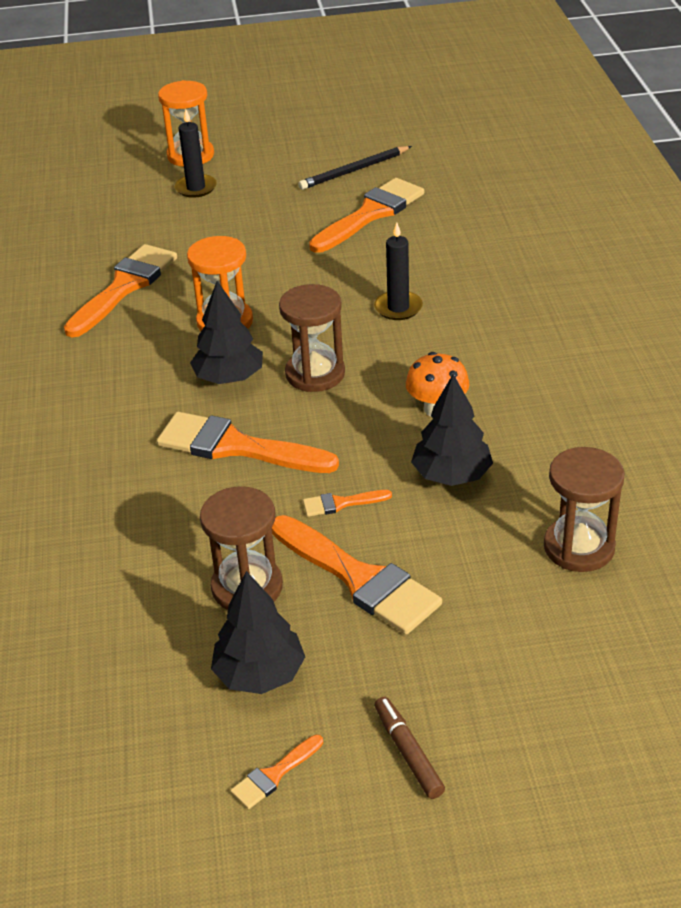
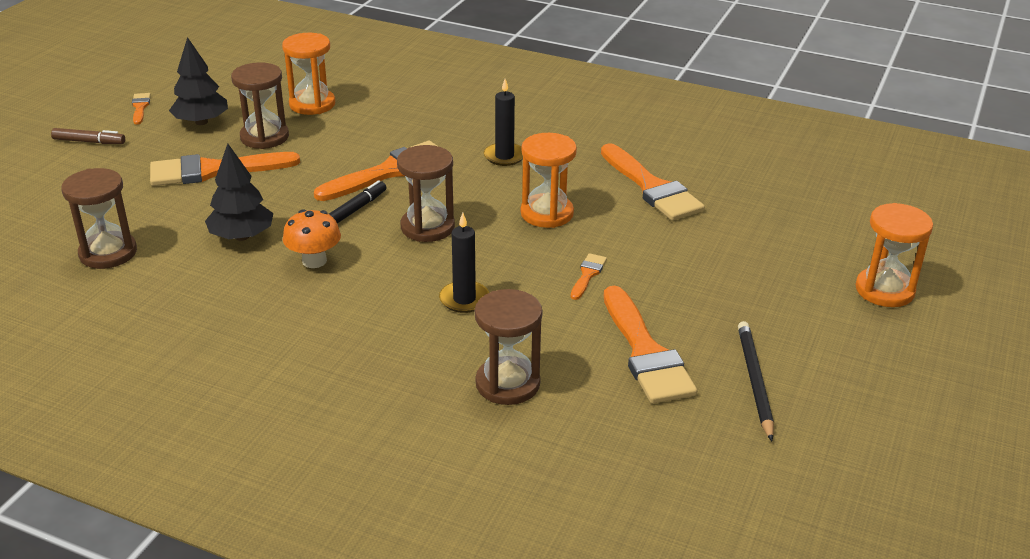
camera: 120 degrees right, 5 degrees down
(127, 598) = (312, 104): none -> orange hourglass
(196, 188) = (804, 271): black candle -> black candle (504, 156)
(229, 378) = (470, 192): black tree -> none
(327, 431) = (357, 208): none -> black marker
(341, 503) = (281, 187): orange brush -> orange brush (588, 274)
(471, 250) = (507, 384): none -> brown hourglass

